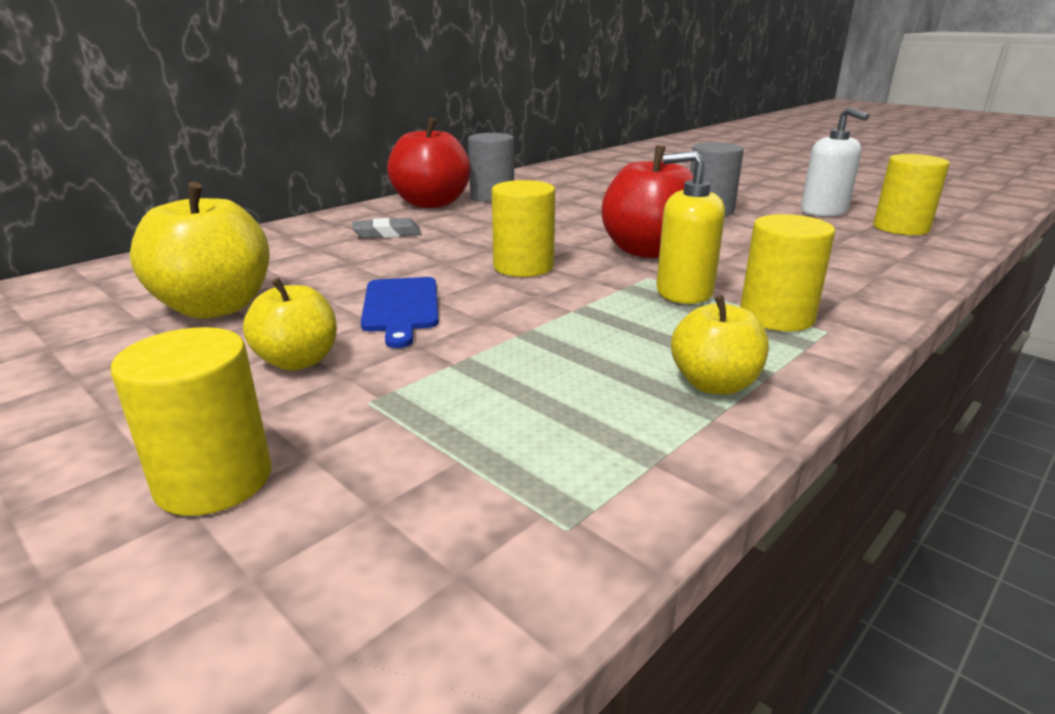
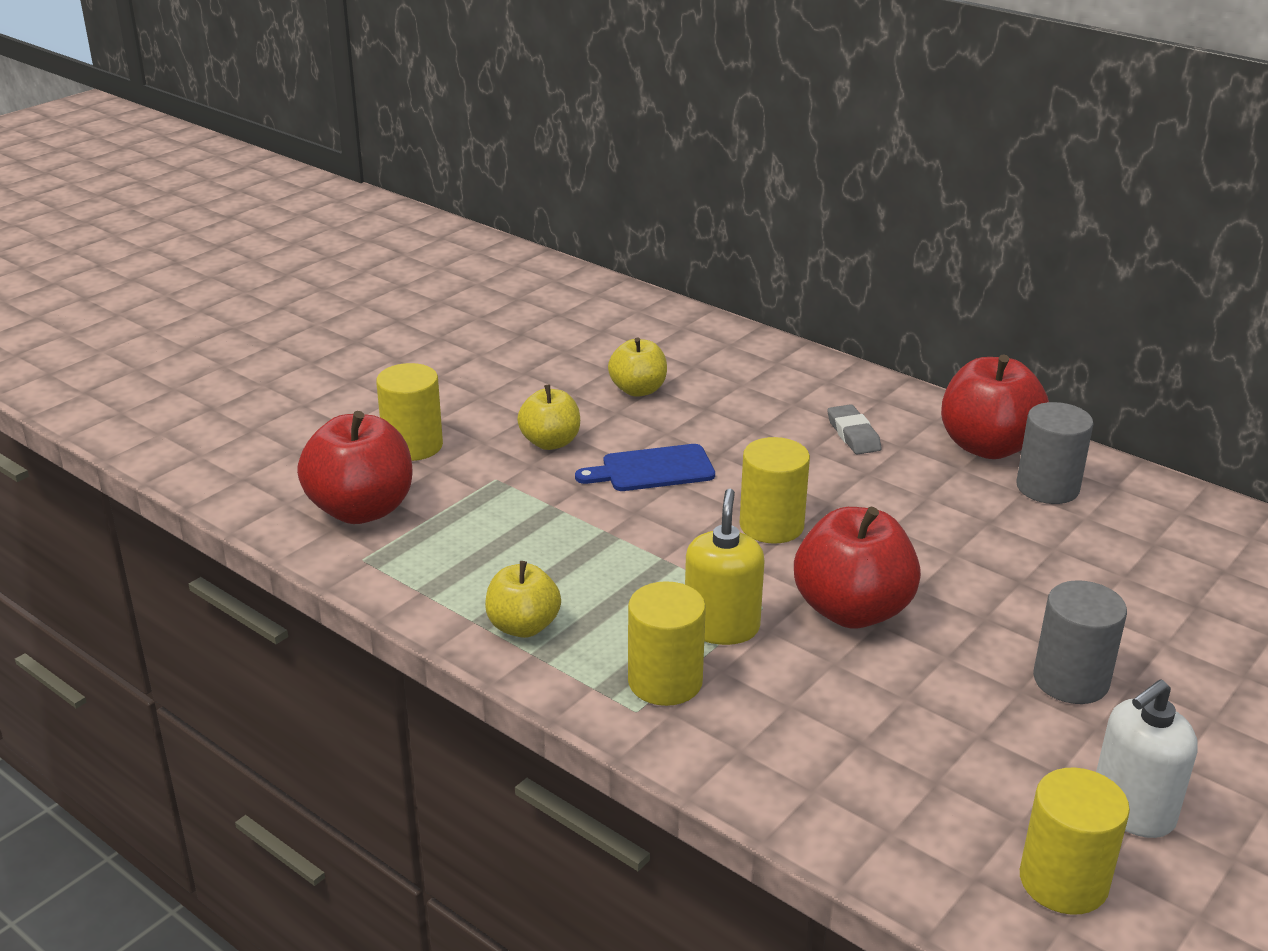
camera: 85 degrees right, 5 degrees up
(216, 307) = (638, 390): yellow apple -> yellow apple, size x0.60
(405, 536) = (361, 509): none -> red apple

